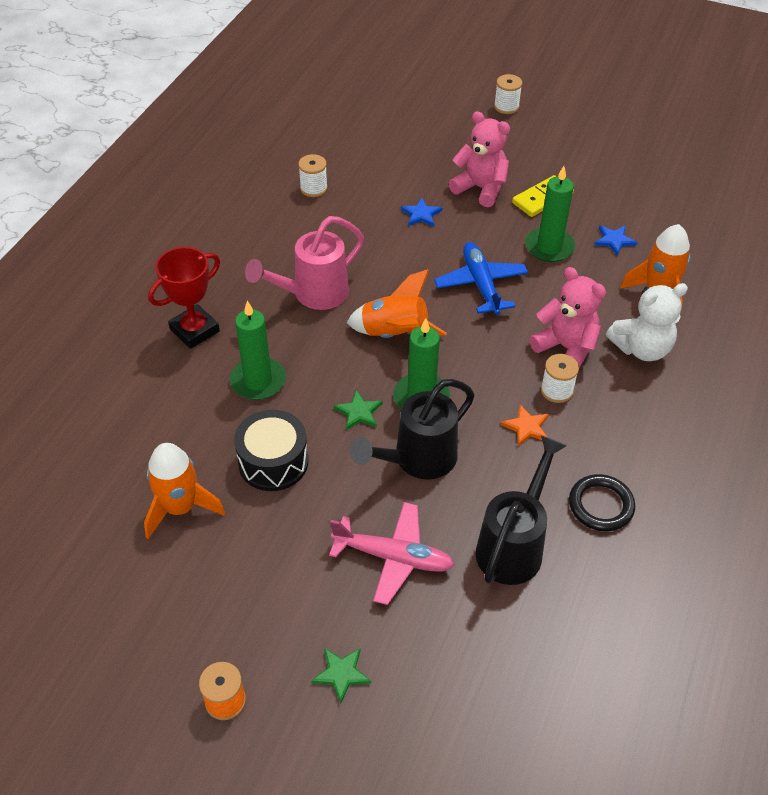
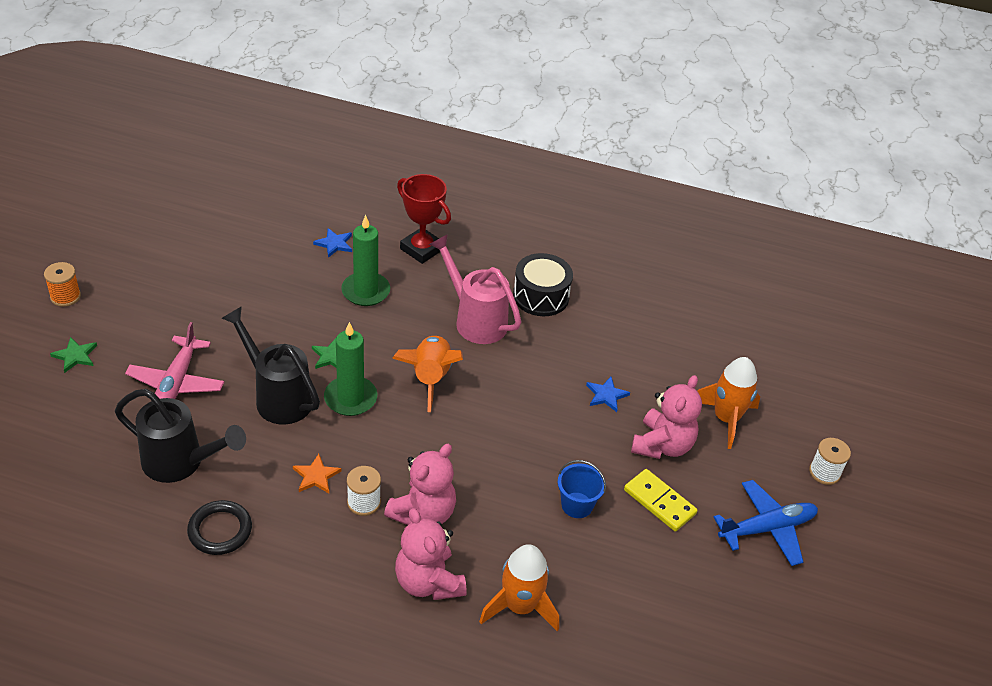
camera: 80 degrees right, 5 degrees down
(180, 508) = (234, 259): orange rocket -> orange rocket (725, 419)
(273, 462) = (277, 306): black drum -> black drum (541, 296)
(313, 188) = (626, 312): white spool -> none
(481, 284) = (508, 444): blue plane -> blue plane (767, 528)
(549, 247) = (577, 505): green candle -> blue bucket
(614, 241) = (600, 569): blue star -> blue star (334, 244)
(641, 348) = (428, 582): white teddy bear -> pink teddy bear

